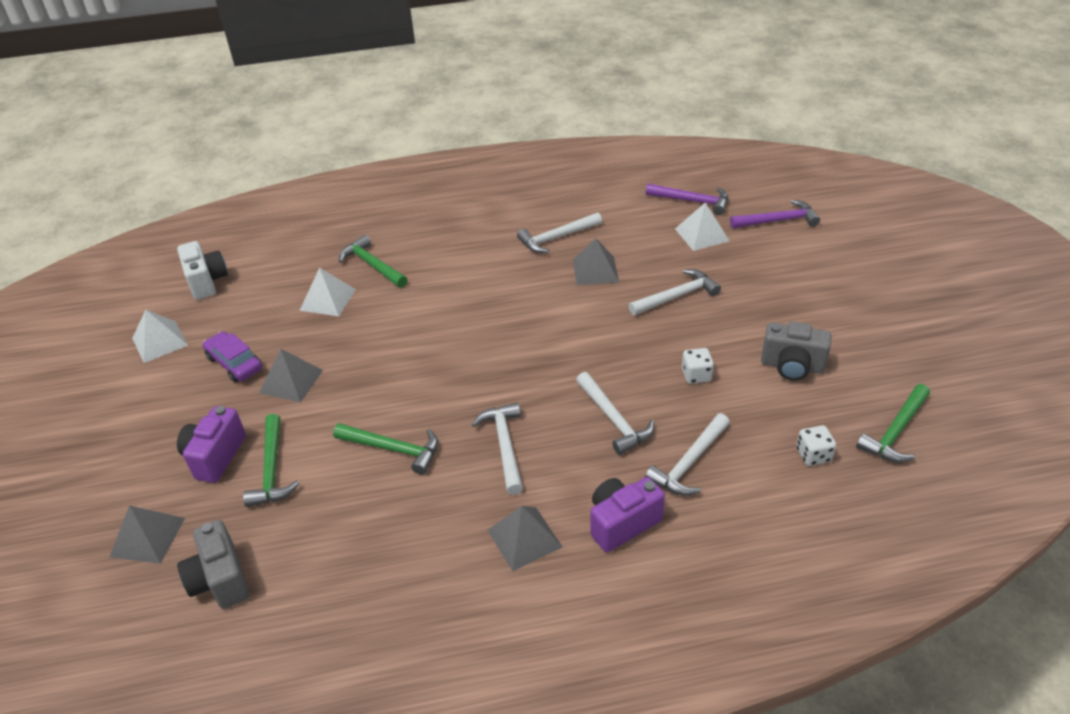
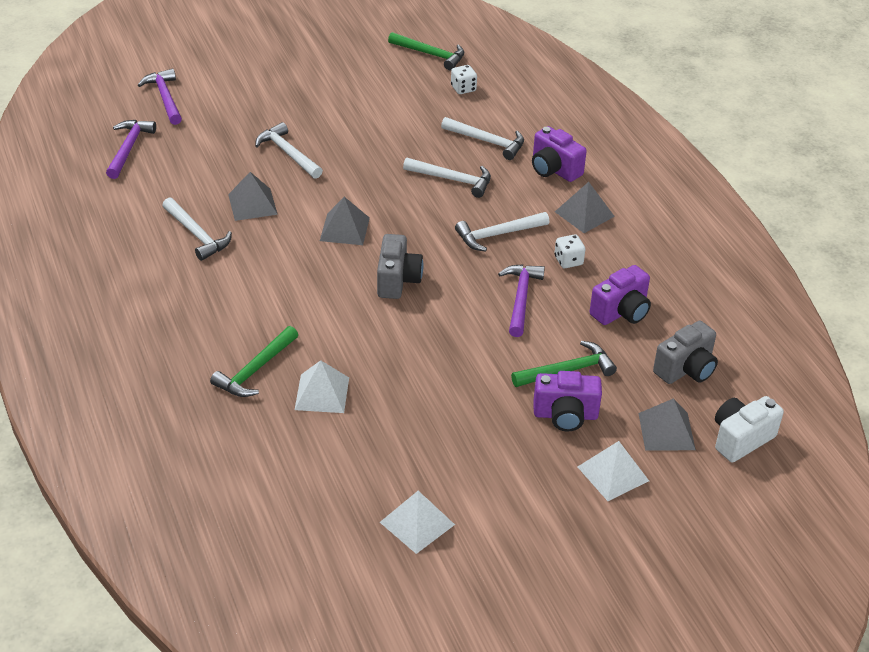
camera: 105 degrees left, 0 degrees up
(207, 282) = (301, 517): white camera -> white camera (740, 439)
(234, 363) = (438, 442): purple car -> none
(291, 381) = (454, 389): grey pyramid -> grey pyramid (344, 229)
(337, 537) = (621, 312): none -> purple camera
(393, 449) = (521, 298): green hammer -> purple hammer
(613, 420) = (453, 180): white hammer -> white hammer turned 60 degrees clockwise
(696, 375) = (391, 140): white dice -> white dice (568, 261)
(701, 234) = (189, 141): white pyramid -> white pyramid (613, 473)
(792, 366) = (371, 95): grey camera -> grey camera (397, 280)

